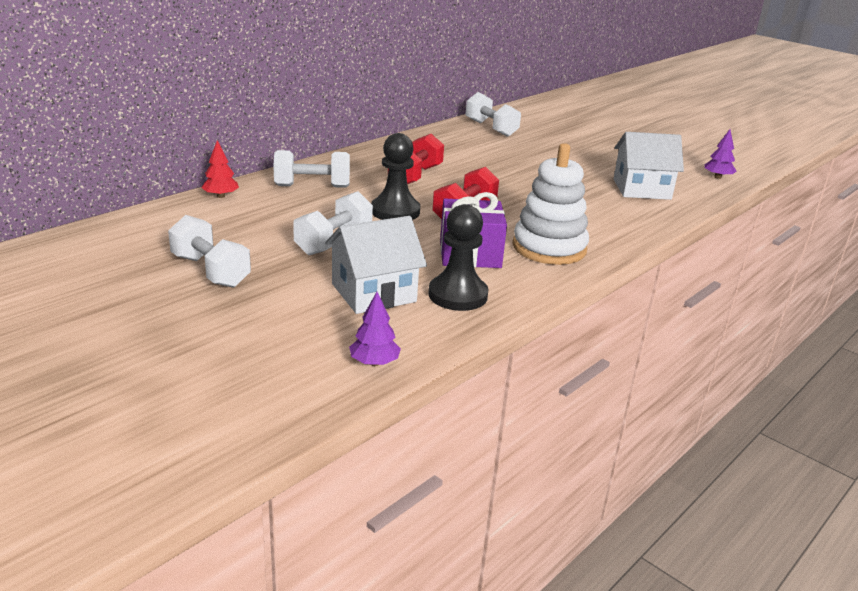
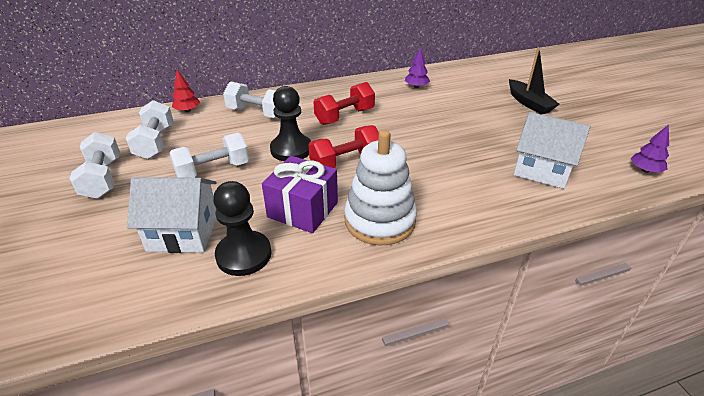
camera: 30 degrees right, 10 degrees up
(374, 363) = (98, 312): purple tree -> purple tree (416, 86)
(491, 128) = (458, 78): white dumbbell -> white dumbbell (155, 143)
(579, 141) = (529, 103): none -> black boat

